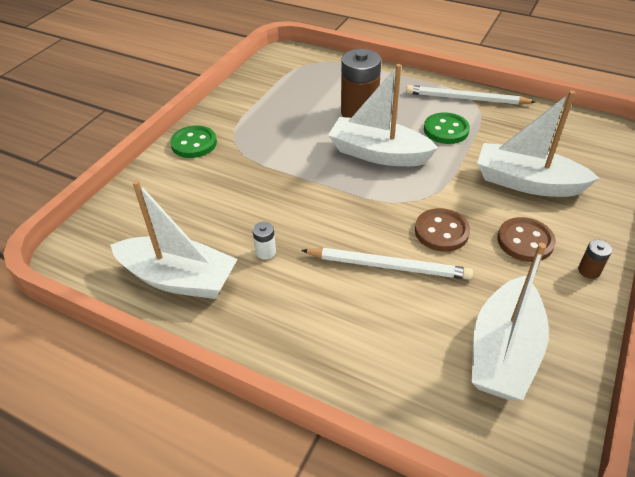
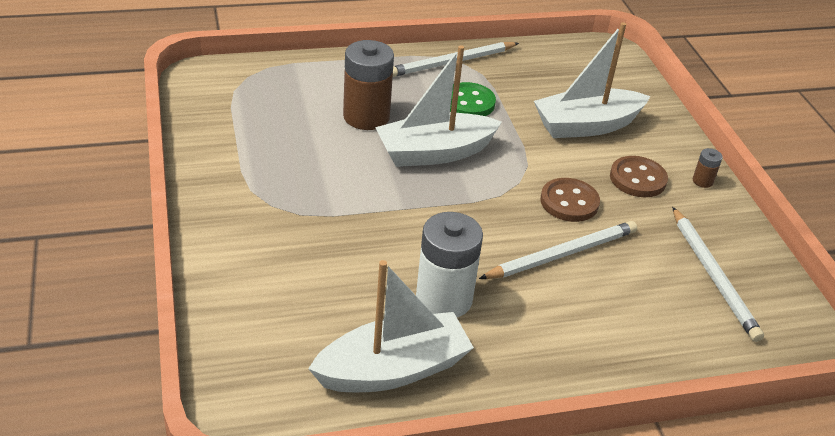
camera: 45 degrees left, 5 degrees down
(194, 143) = (225, 226): green button -> none
(265, 252) = (444, 299): white battery -> white battery, size x2.31
(504, 351) = (713, 276): white boat -> white pencil

